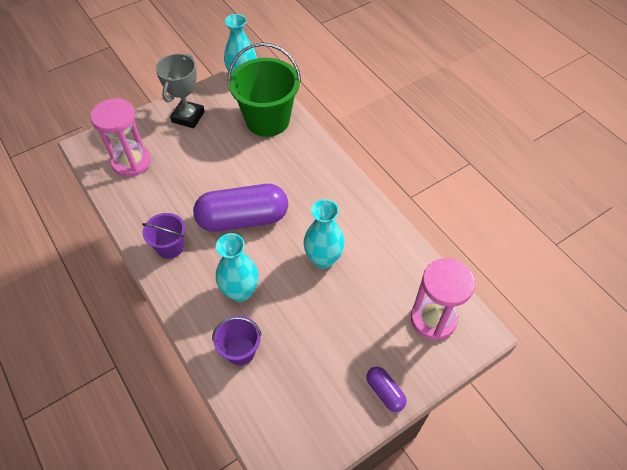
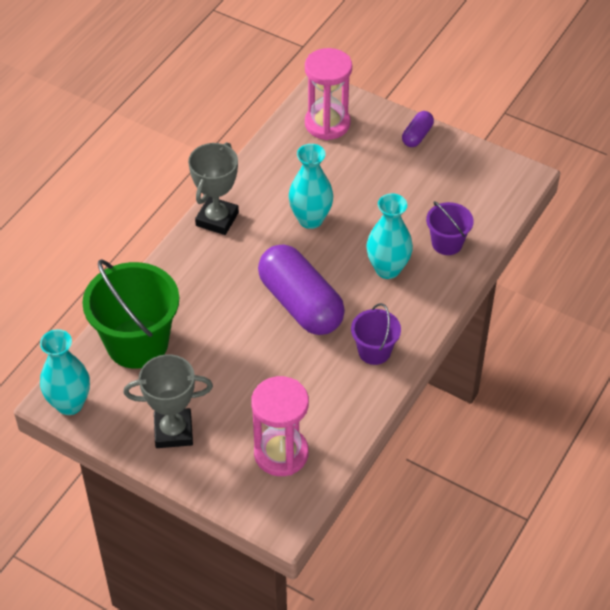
camera: 115 degrees left, 5 degrees down
(356, 198) = (217, 219): none -> grey trophy

